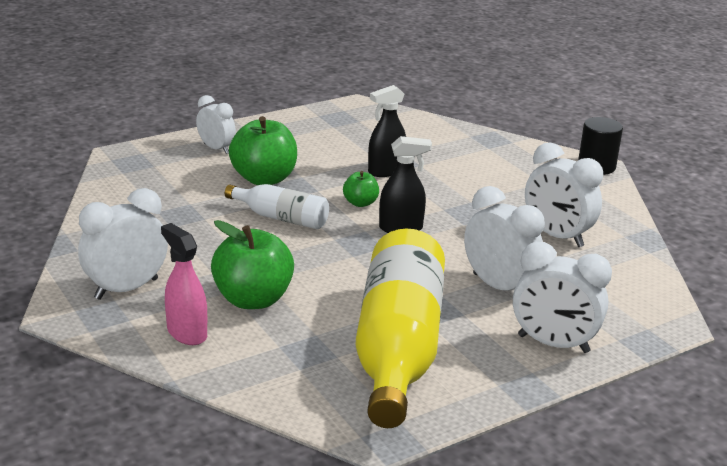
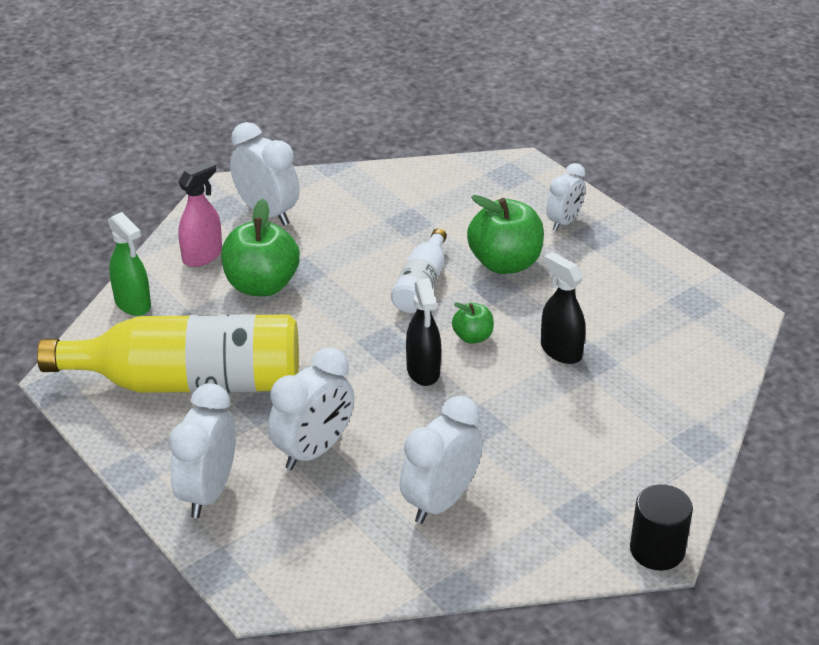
camera: 85 degrees right, 10 degrees up
(258, 382) = (133, 304): none -> green spray bottle

